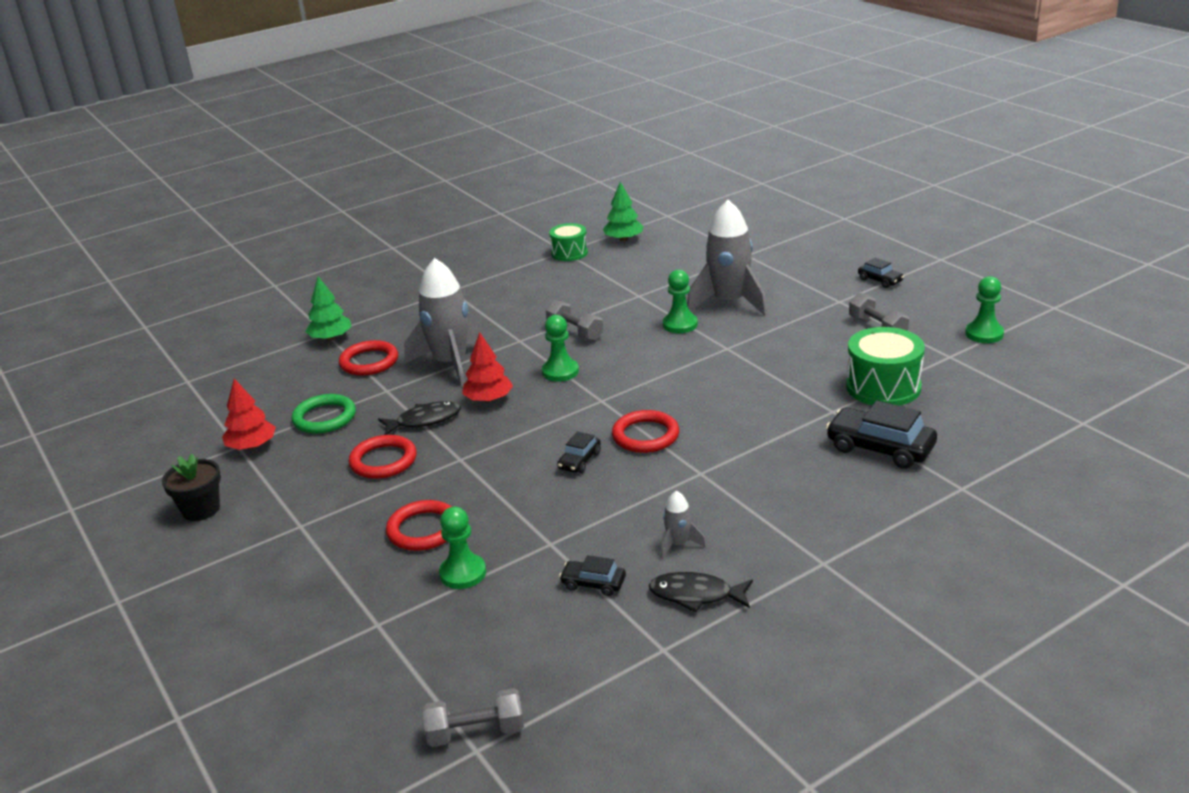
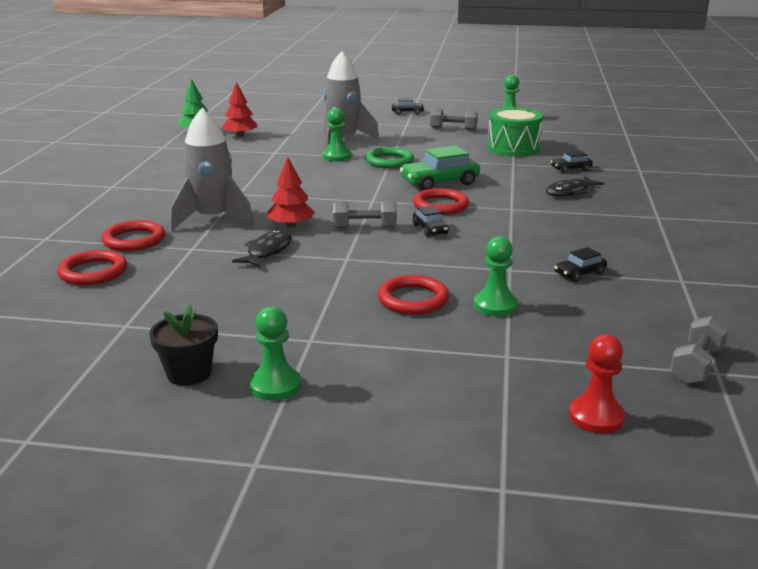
camera: 50 degrees left, 5 degrees down
(252, 446) = (141, 320): red tree -> red tree (240, 136)
(322, 715) = (596, 417): none -> red pawn
(324, 418) = (172, 280): green ring -> green ring (389, 161)
(331, 338) = (58, 239): green tree -> none
(383, 461) = (289, 281): red ring -> red ring (93, 272)
(560, 372) = (310, 198): green pawn -> green pawn (275, 385)
(569, 253) = (169, 146): green drum -> none
(575, 332) = (272, 178): grey dumbbell -> grey dumbbell (364, 227)
(678, 544) = (577, 239): grey rocket -> none
(696, 595) = (639, 253): black fish -> black fish (570, 192)
(704, 404) = (439, 182): none -> green car
(880, 448) = (570, 169): black car -> black car, size x0.54

